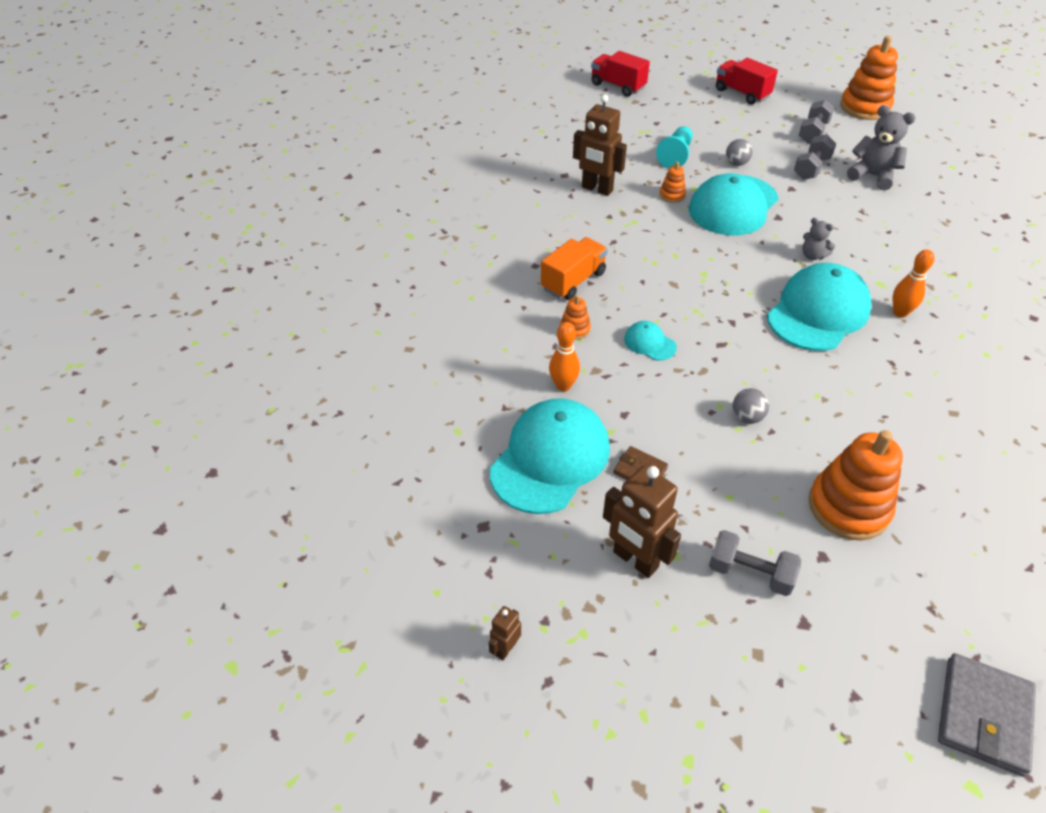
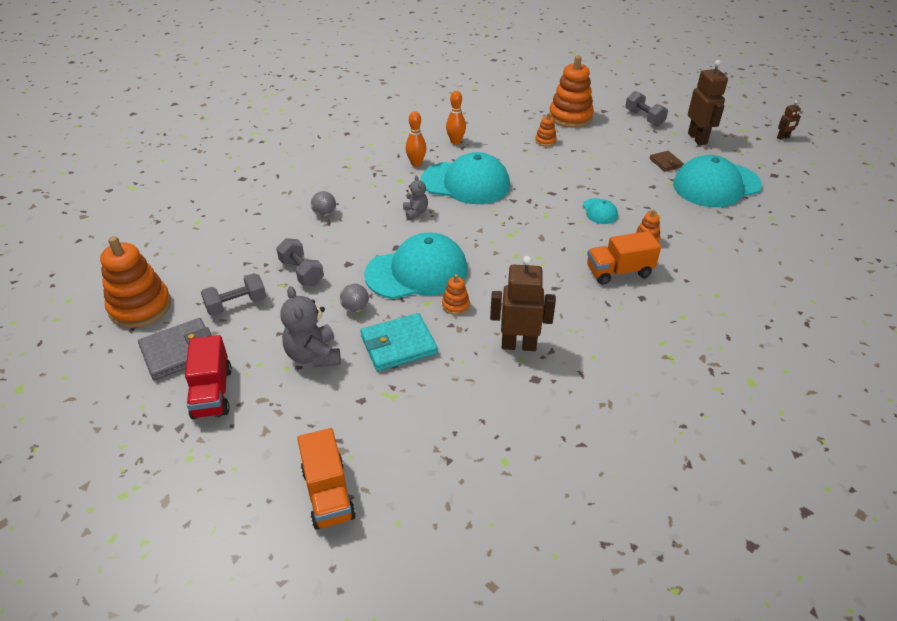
camera: 145 degrees left, 5 degrees down
(563, 385) = (681, 213): orange bowling pin -> orange bowling pin (455, 142)
(597, 189) = (518, 345): brown robot -> brown robot turned 60 degrees counterclockwise
(618, 86) = (328, 493): red truck -> orange truck
(675, 156) = (398, 345): turquoise pawn -> turquoise wallet
(747, 417) = (579, 159): grey ball -> grey ball (324, 214)
(811, 168) = (301, 272): grey dumbbell -> grey dumbbell turned 75 degrees clockwise
(818, 312) = (465, 183): turquoise cap -> turquoise cap turned 150 degrees counterclockwise
(821, 430) = (545, 141): none -> orange stacking toy
(872, 176) = (269, 243): grey teddy bear -> grey teddy bear (313, 355)
(983, 715) = (593, 67): grey wallet -> grey wallet (179, 352)

